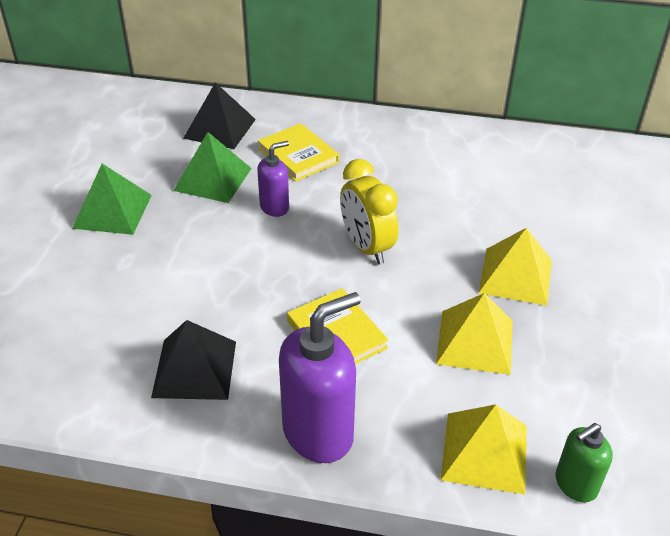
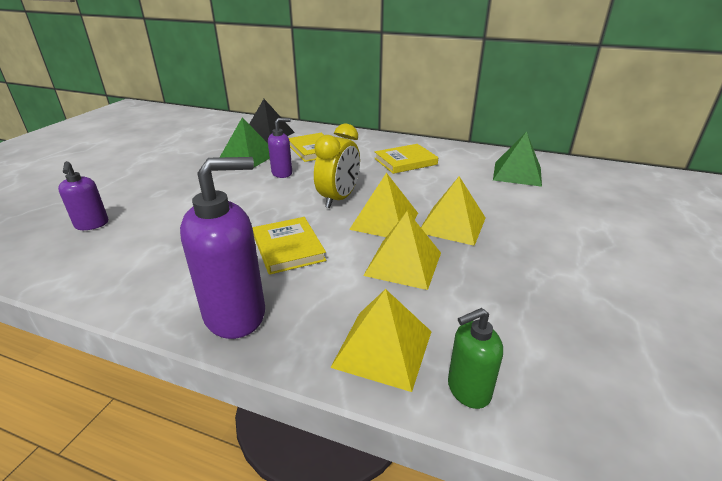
camera: 10 degrees right, 10 degrees down
(72, 326) = (92, 224): none -> purple soap dispenser
(112, 211) = (169, 167): green pyramid -> green pyramid (517, 173)
(194, 369) = (162, 259): black pyramid -> none
(366, 247) = (338, 199): yellow clock -> yellow clock turned 135 degrees counterclockwise
(430, 168) = (405, 161): none -> yellow book
(435, 278) = (384, 221): none -> yellow pyramid

